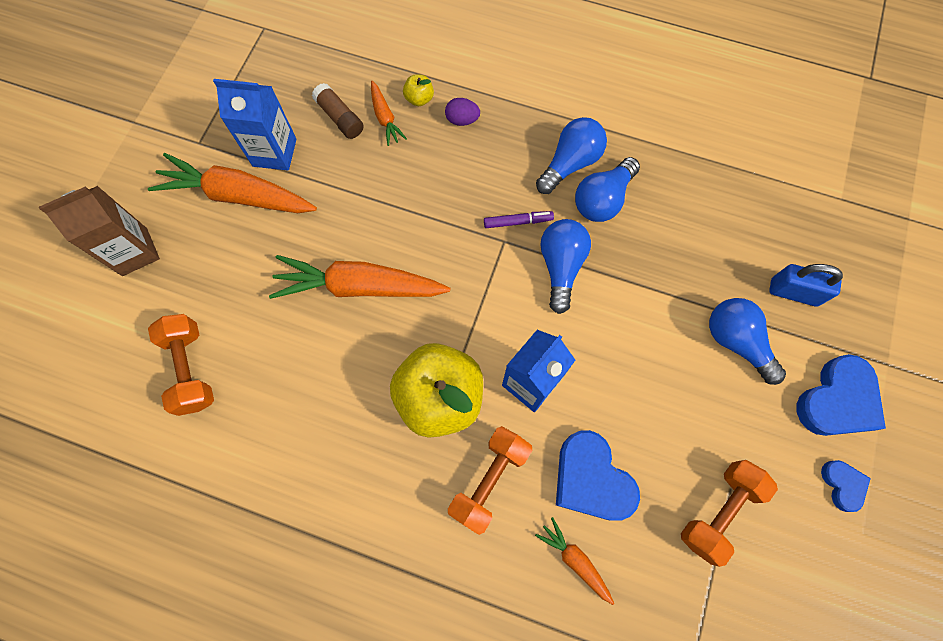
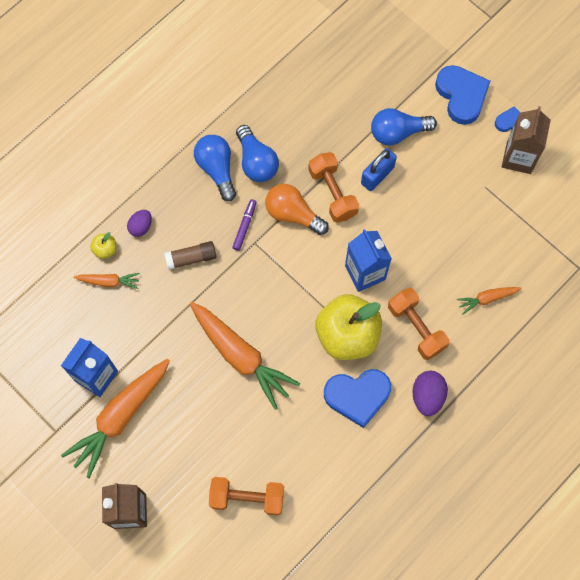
camera: 65 degrees left, 0 degrees up
(340, 118) = (91, 315): brown glue stick -> brown glue stick (191, 258)
(359, 287) = (241, 356): orange carrot -> orange carrot turned 75 degrees counterclockwise
(404, 536) = (427, 396): none -> purple egg
(561, 266) = (293, 214): blue light bulb -> orange light bulb
(591, 479) = (443, 265): blue heart -> blue heart (357, 396)
(718, 511) = (495, 201): orange dumbbell -> orange dumbbell (332, 193)
(793, 292) = (382, 80): blue padlock -> blue padlock (377, 175)
(799, 517) = (518, 157): none -> brown carton

